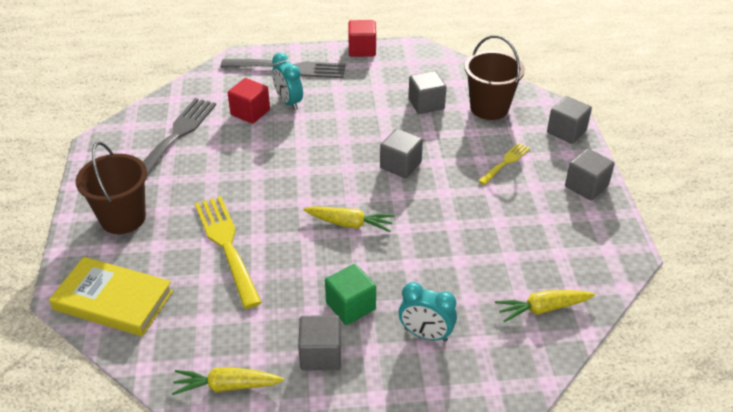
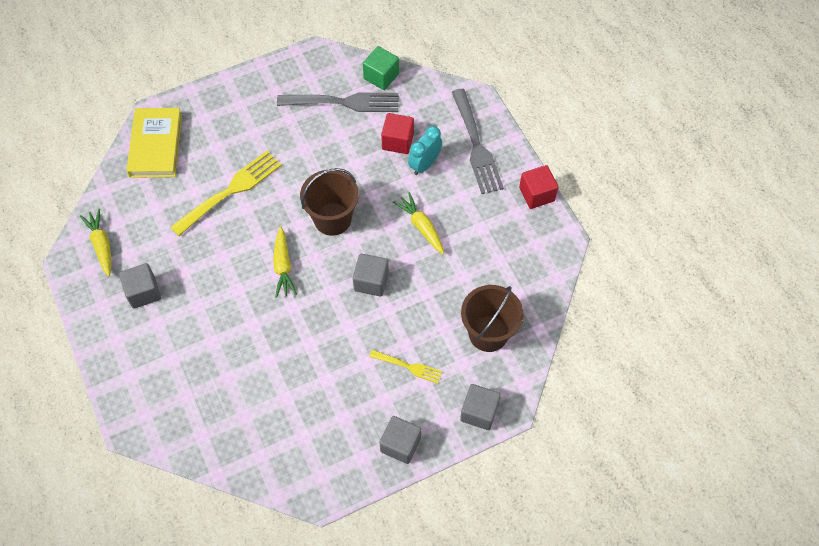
camera: 70 degrees right, 20 degrees up
(123, 218) = (236, 112): brown bucket -> brown bucket (332, 219)
(350, 306) = (195, 296): green cube -> green cube (381, 76)
(426, 104) = (470, 276): grey cube -> none
(426, 334) = (181, 356): turquoise clock -> none
(542, 309) = (233, 435): yellow carrot -> yellow carrot (421, 226)

